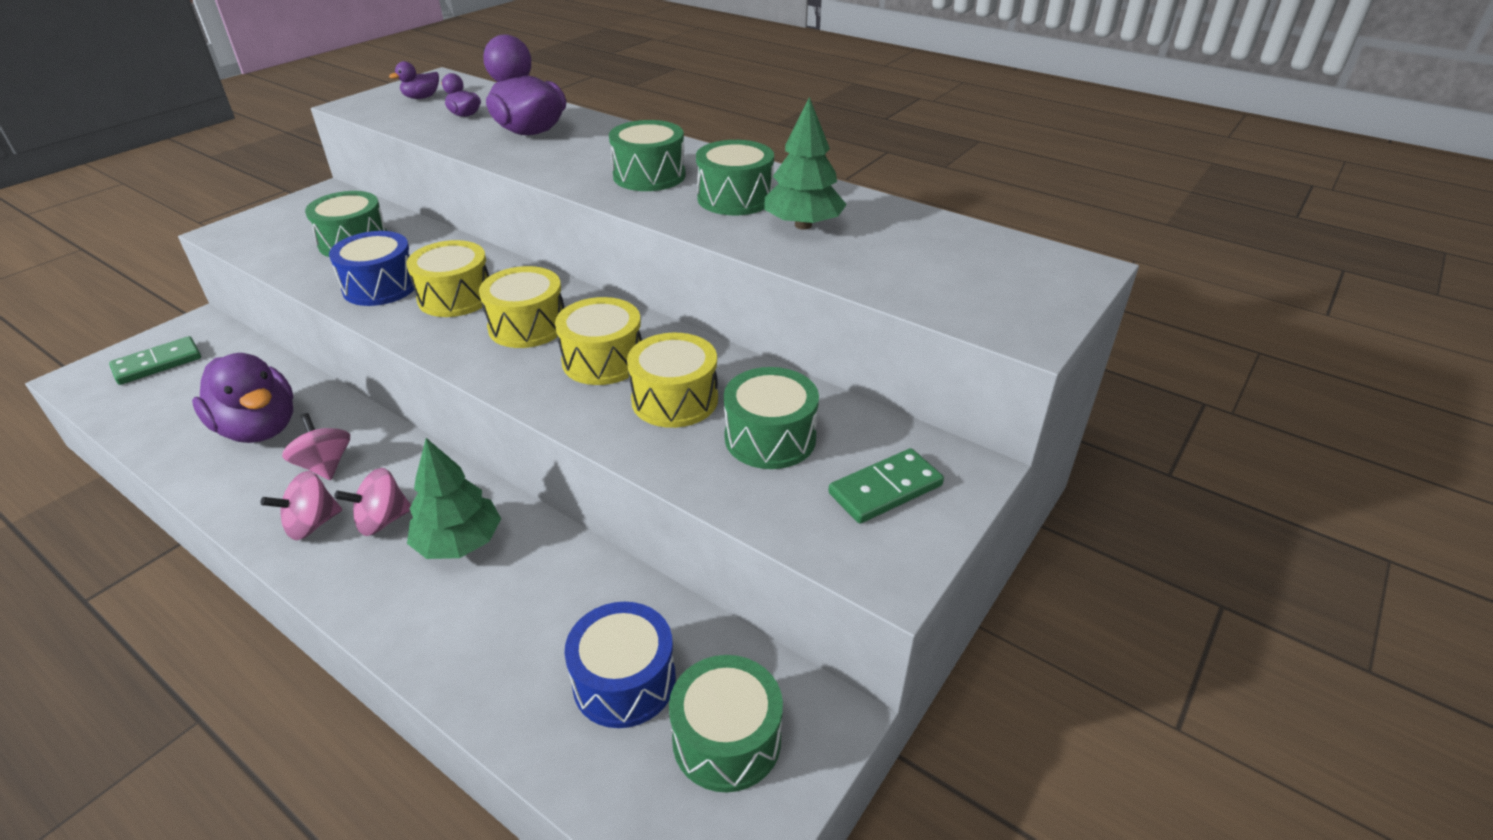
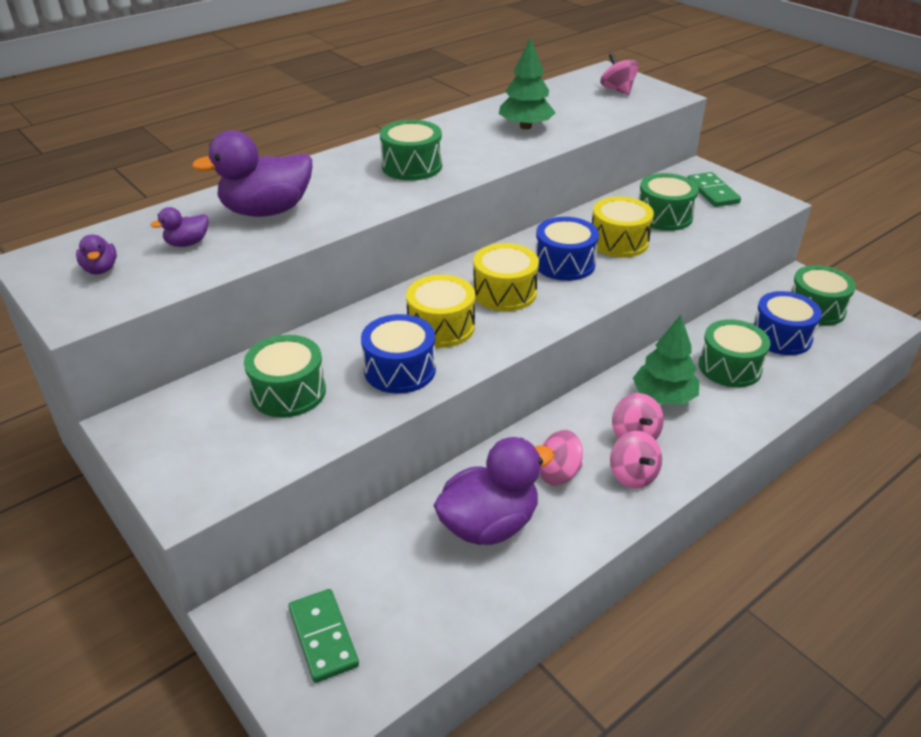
camera: 75 degrees left, 0 degrees up
(603, 360) = (564, 263): yellow drum -> blue drum
(735, 198) = (472, 141): green drum -> green drum (729, 367)
(1003, 282) = (617, 90): none -> pink spinning top

